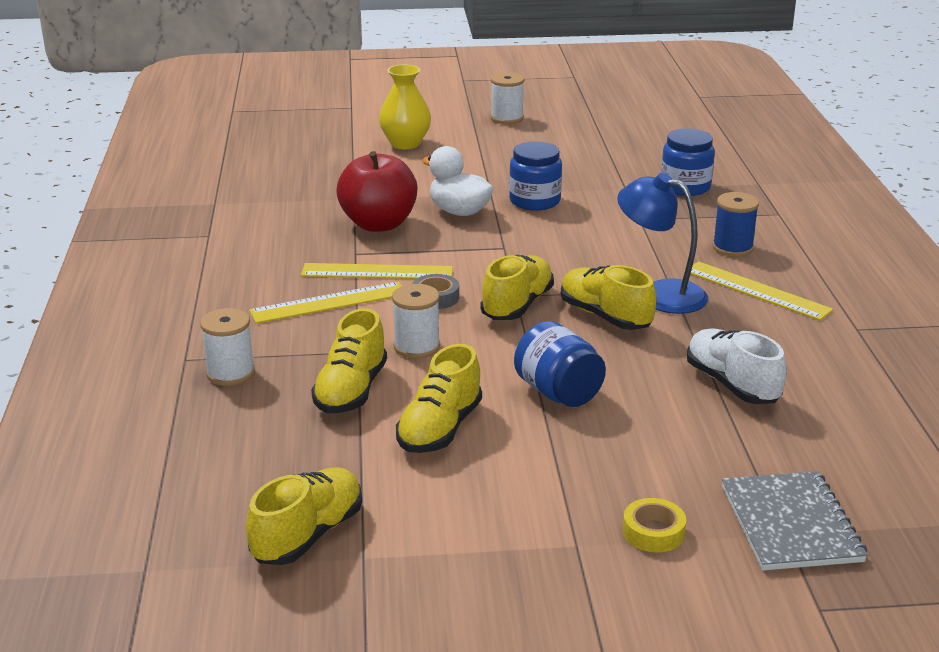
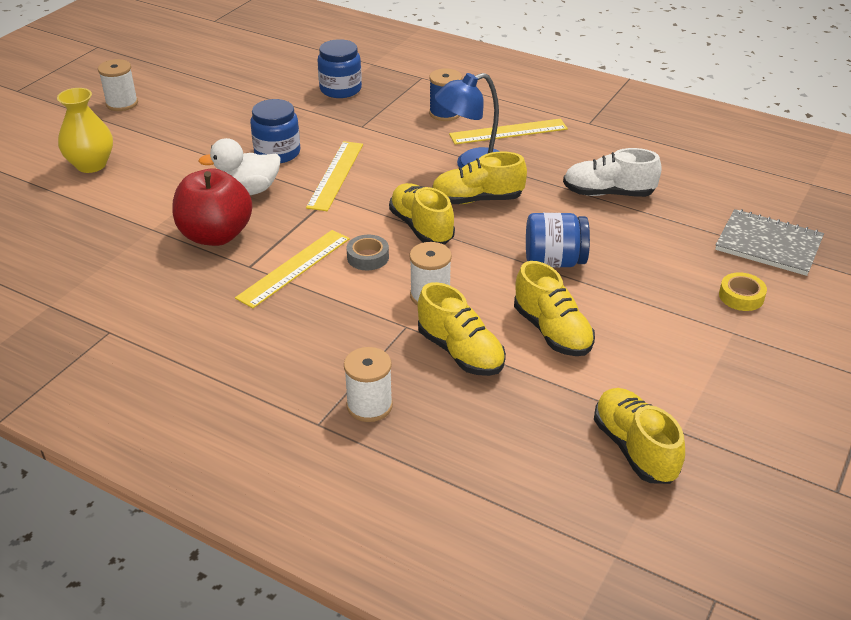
camera: 55 degrees left, 10 degrees up
(329, 302) = (314, 311): yellow ruler -> yellow ruler (335, 175)

